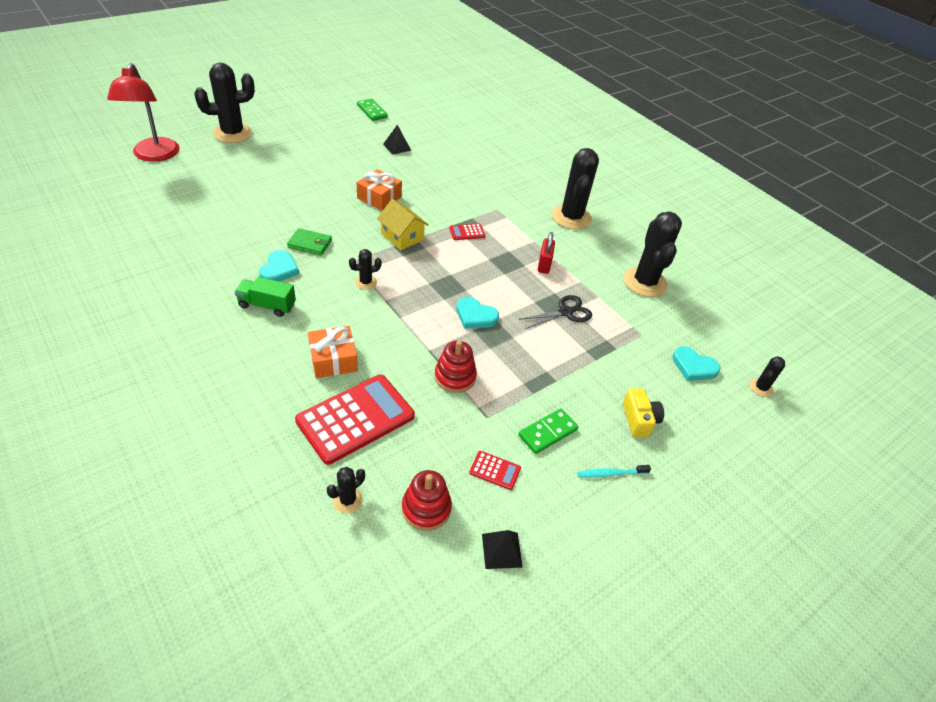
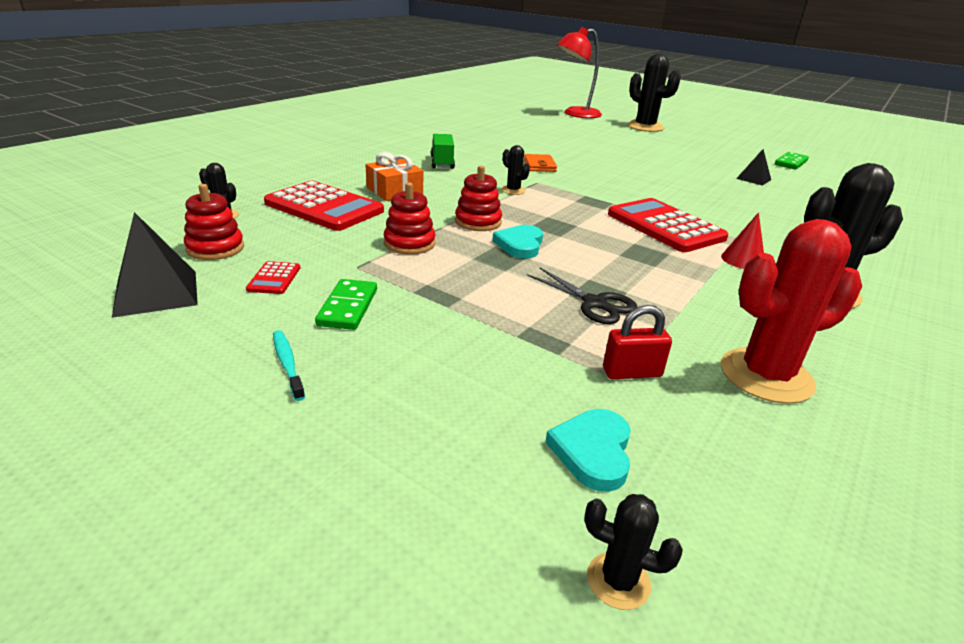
camera: 75 degrees right, 15 degrees down
(279, 269) = (491, 160): turquoise heart -> none
(310, 244) = (539, 165): green wallet -> orange wallet
(379, 197) = (652, 181): orange gift -> none
(402, 236) = (605, 197): yellow house -> none
(426, 325) = (478, 222): none -> red stacking toy
(467, 232) = (665, 226): red calculator -> red calculator, size x2.33
(502, 550) = (156, 293): black pyramid -> black pyramid, size x1.63
(526, 225) = (743, 260): none -> red cone
(544, 265) = (676, 279): red padlock -> red padlock (632, 372)
(547, 433) = (348, 307): green domino -> green domino turned 60 degrees clockwise
(639, 420) = (411, 386): yellow camera -> none
(644, 282) = (766, 376): black cactus -> red cactus

